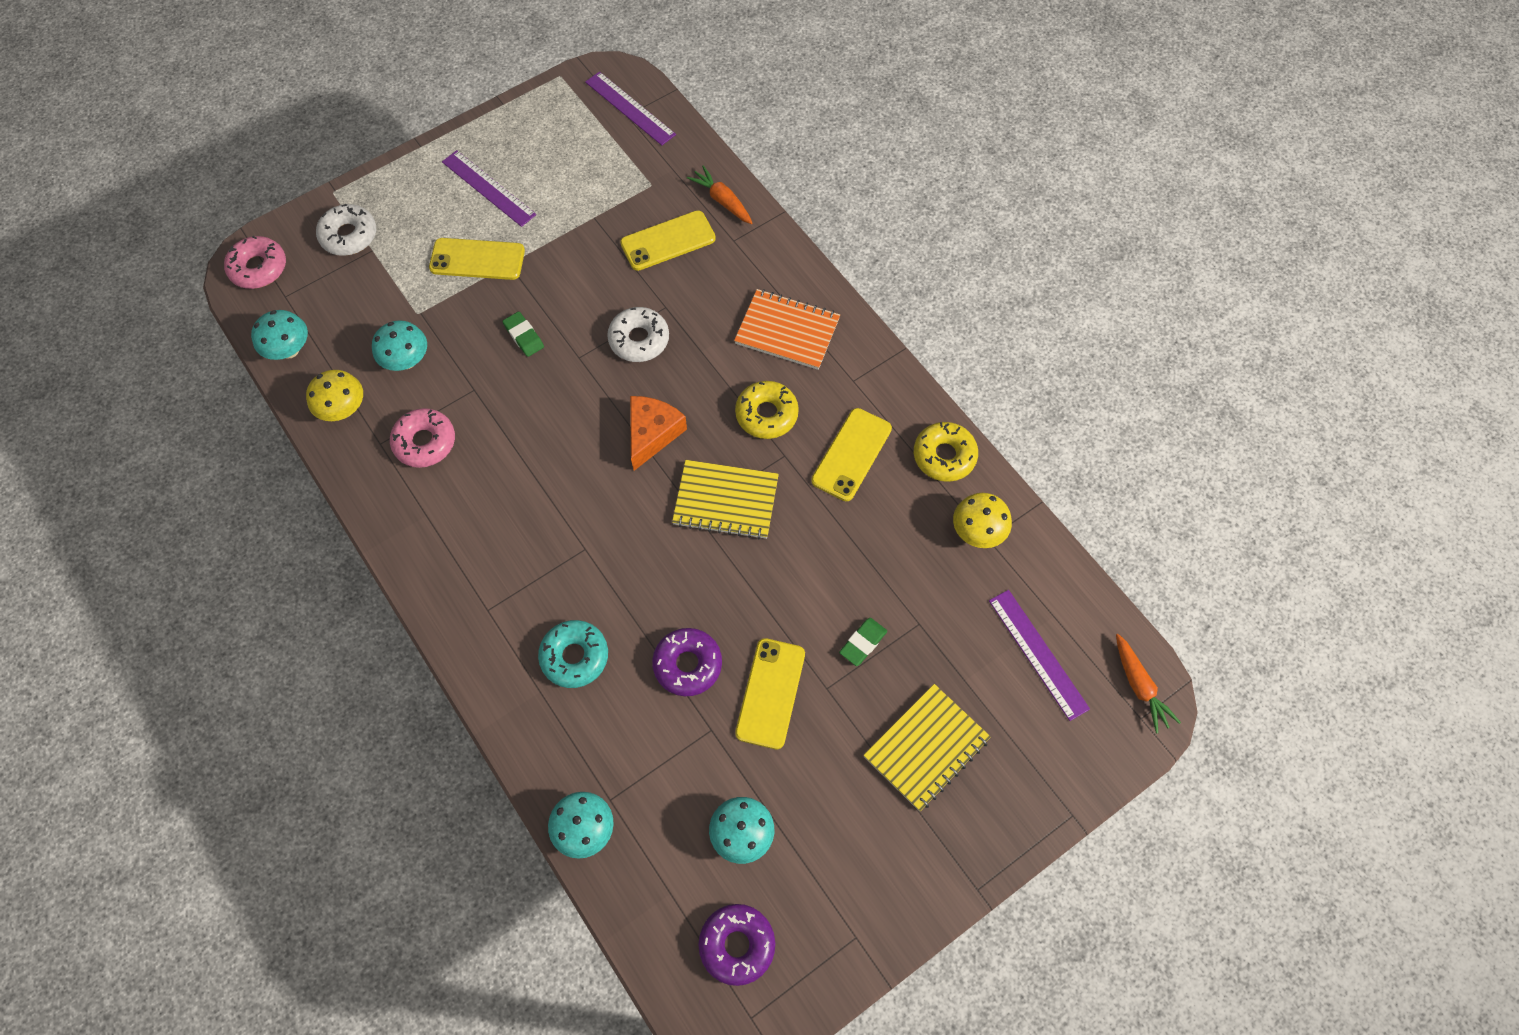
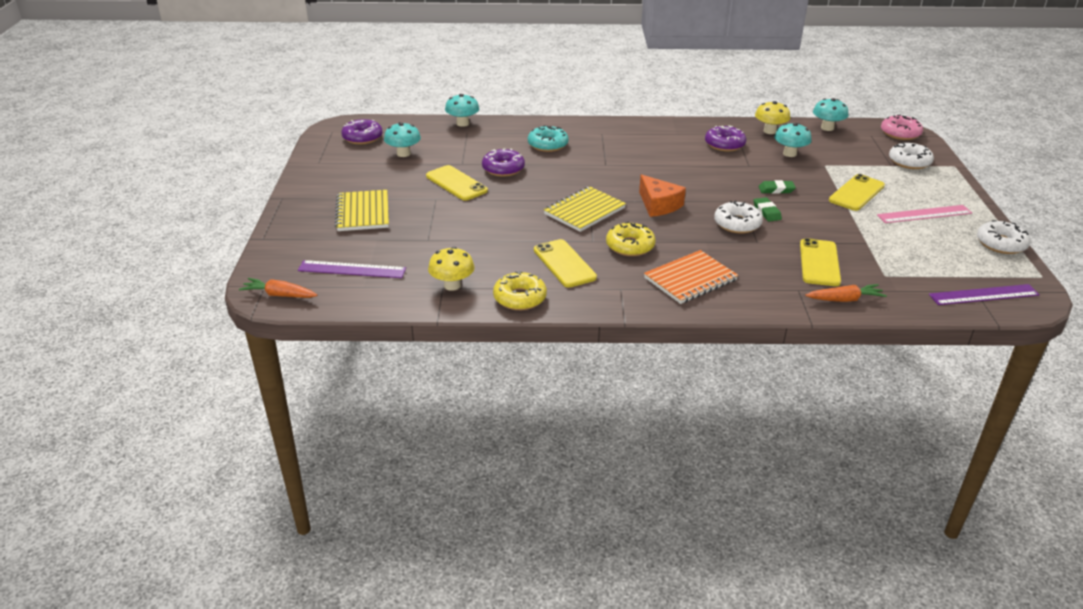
camera: 125 degrees right, 30 degrees down
(425, 442) = (724, 144): pink donut -> purple donut
(488, 188) = (924, 214): purple ruler -> pink ruler
(513, 115) = (1001, 244): none -> white donut
(863, 643) = (443, 218): green eraser -> green eraser (766, 212)

